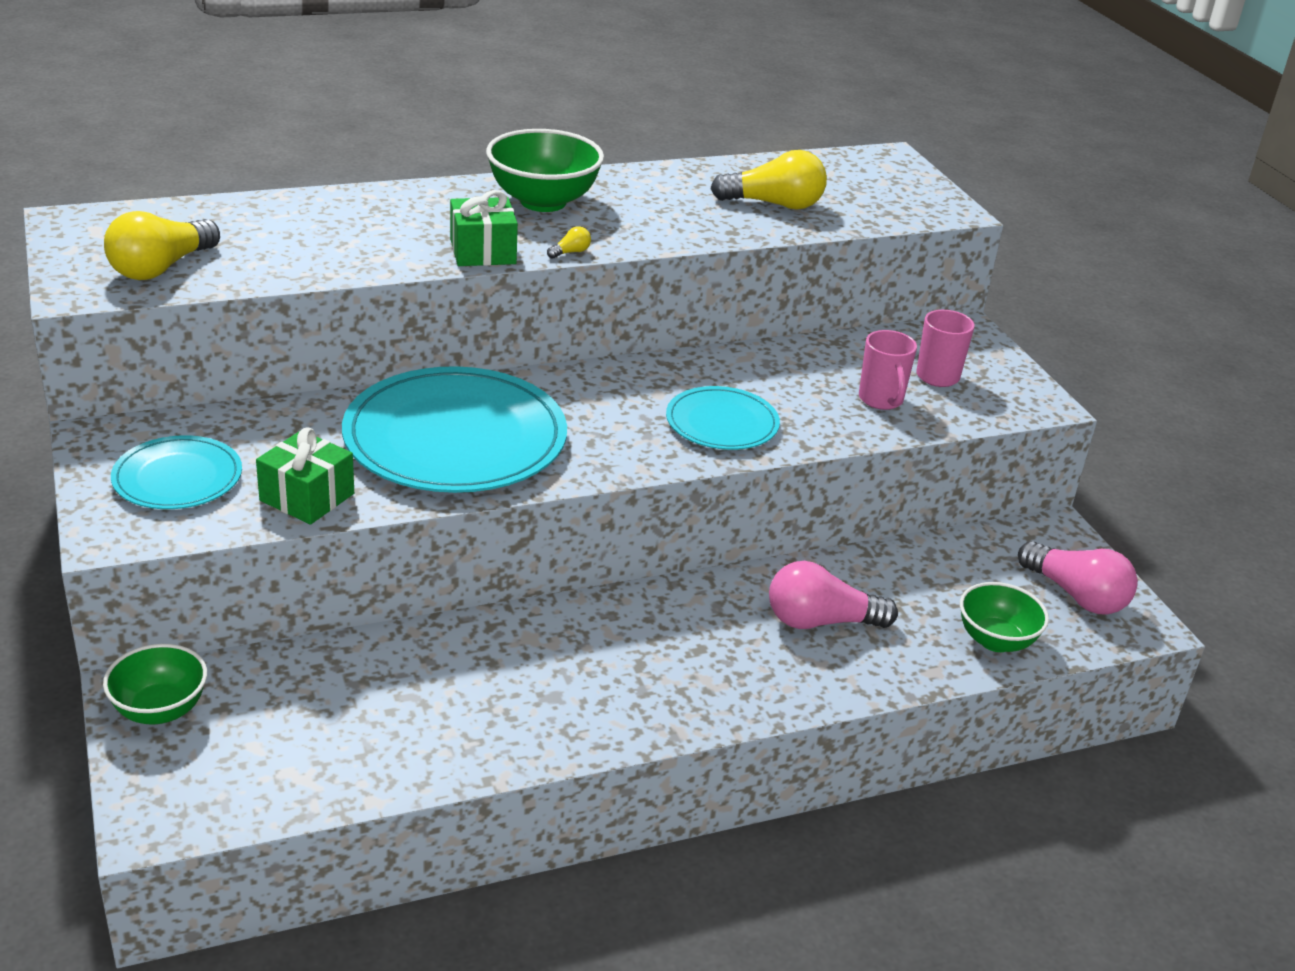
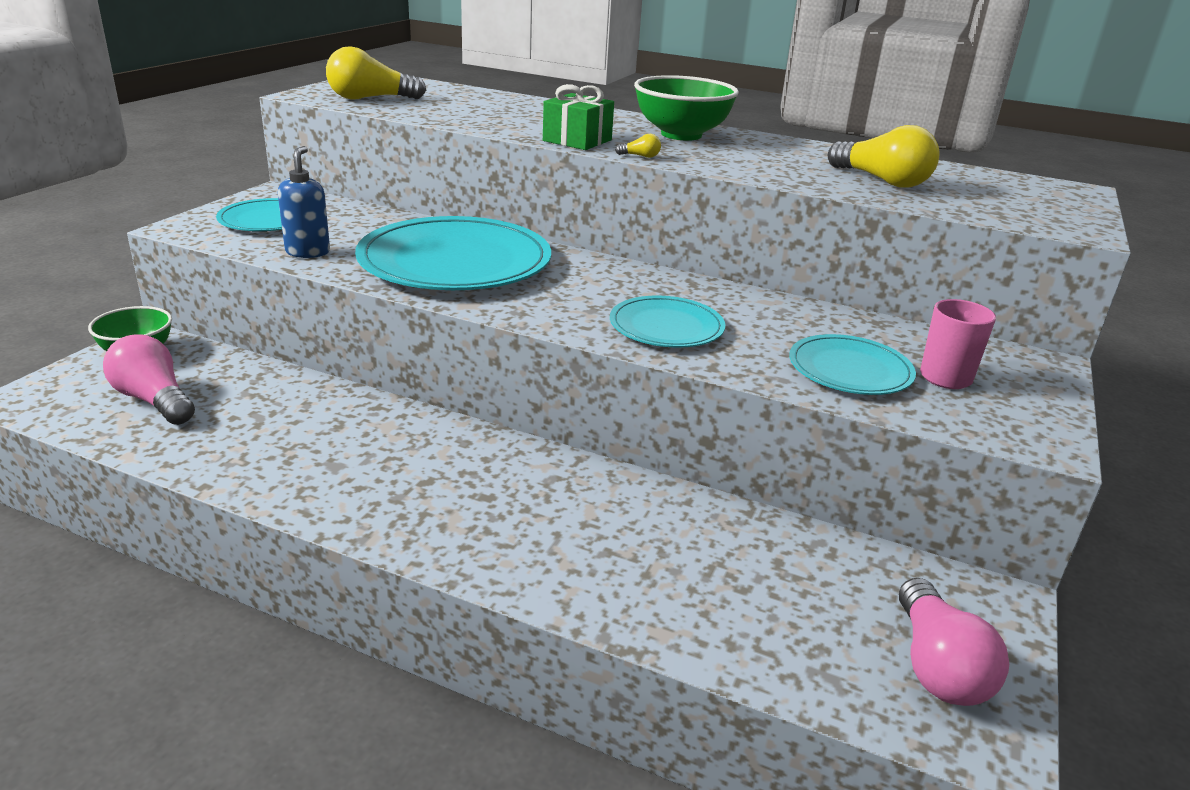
camera: 45 degrees right, 5 degrees down
(307, 497) = (308, 252): green gift -> blue soap dispenser
(821, 621) = (619, 535): pink light bulb -> pink light bulb (154, 400)
(881, 400) = (850, 369): pink mug -> turquoise plate
(995, 640) = (772, 648): green bowl -> none

